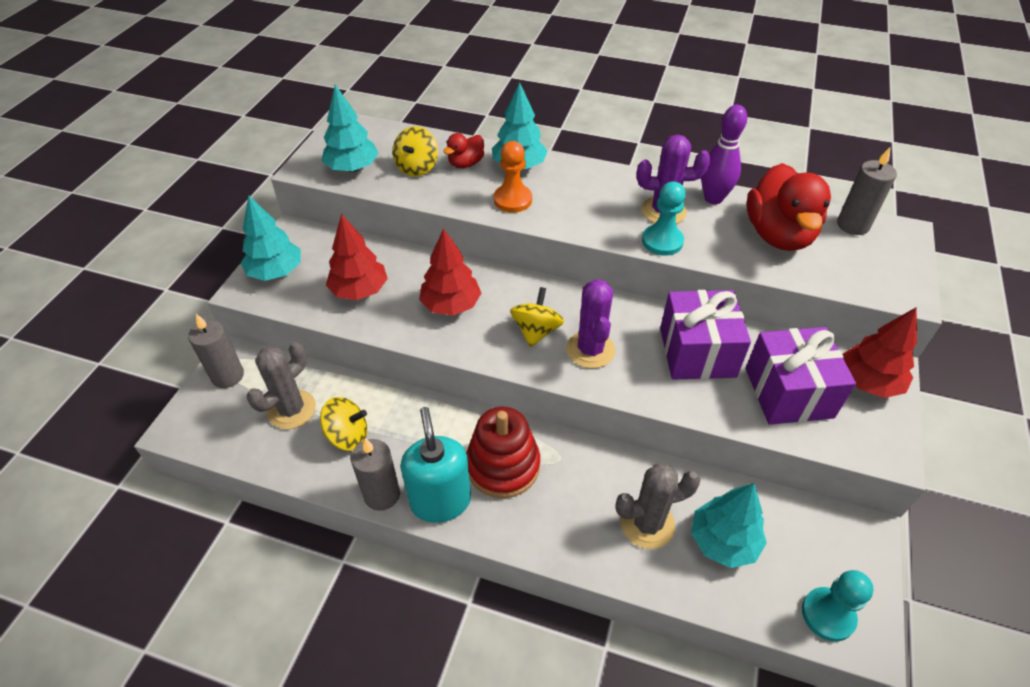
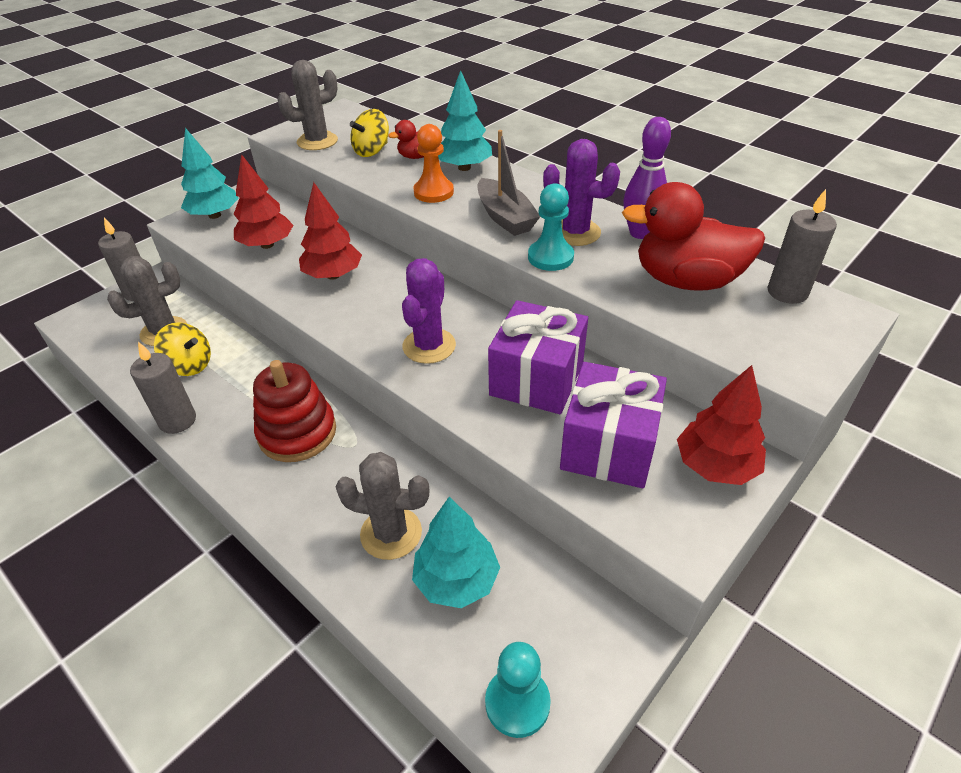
camera: 25 degrees right, 5 degrees down
(352, 168) = (317, 141): turquoise tree -> grey cactus
(440, 501) = (220, 443): turquoise soap dispenser -> none
(536, 331) = (391, 316): yellow spinning top -> none
(595, 211) = (505, 217): none -> grey boat
(778, 235) = (686, 281): red duck -> red duck turned 75 degrees clockwise

